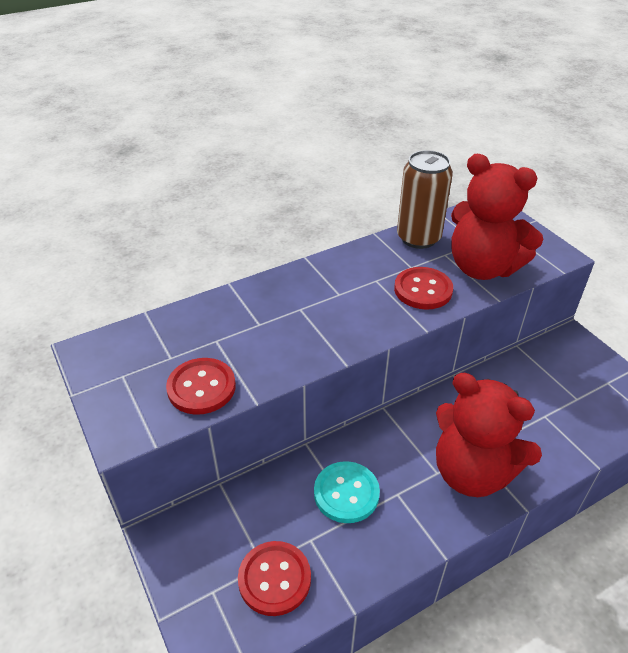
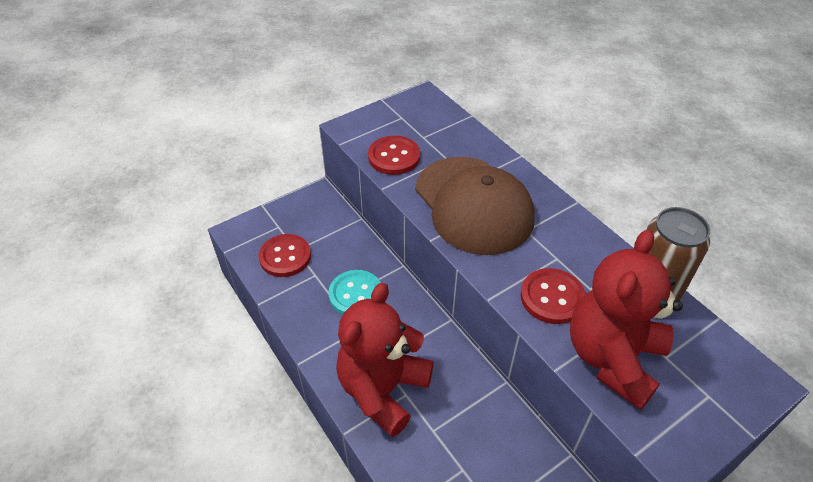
camera: 85 degrees right, 5 degrees up
(299, 326) = (473, 205): none -> brown cap

